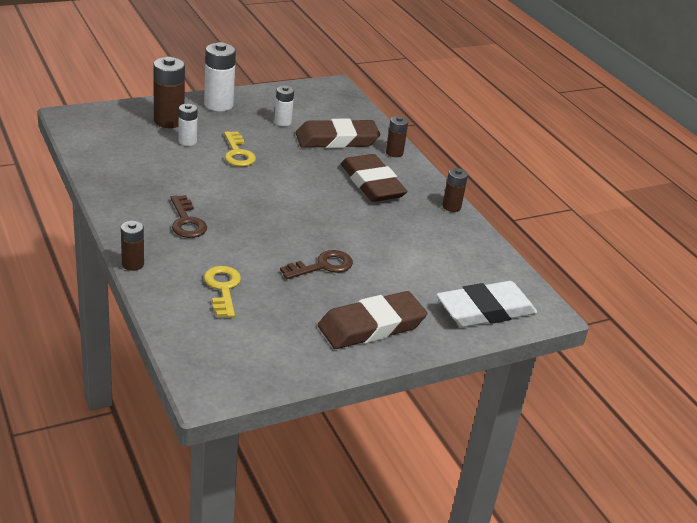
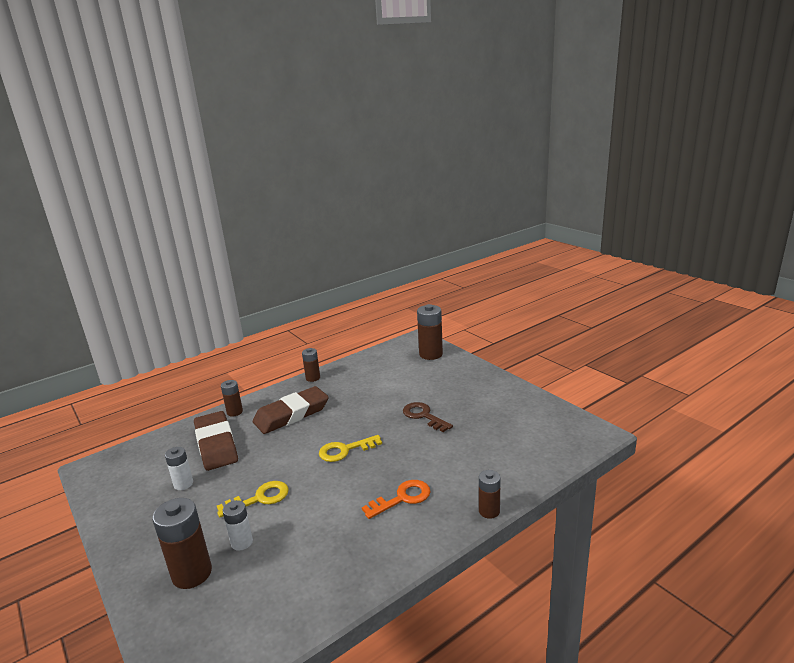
camera: 95 degrees left, 10 degrees down
(186, 222) = (402, 498): brown key -> orange key
(218, 105) = (143, 542): white battery -> none
(223, 288) = (485, 453): yellow key -> yellow key (345, 450)
(371, 326) = (478, 387): brown eraser -> none
(485, 310) = (431, 354): white eraser -> brown battery

